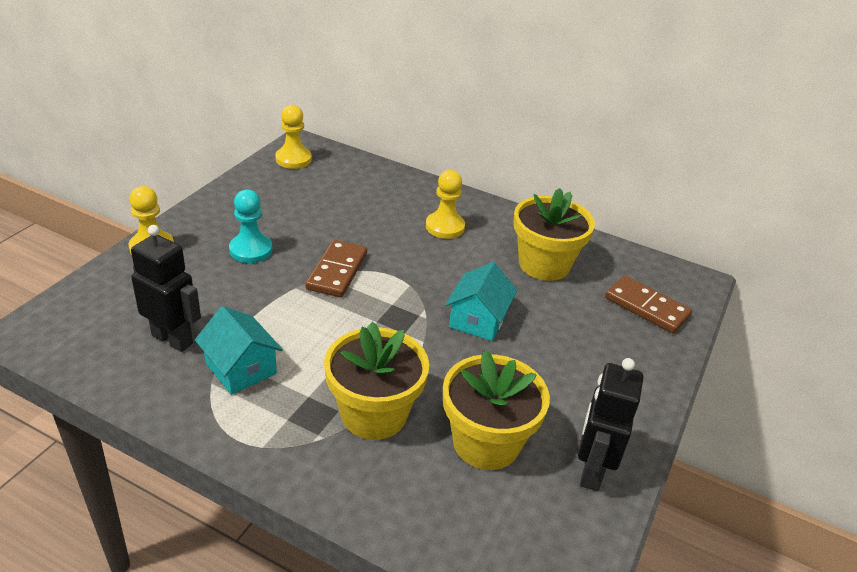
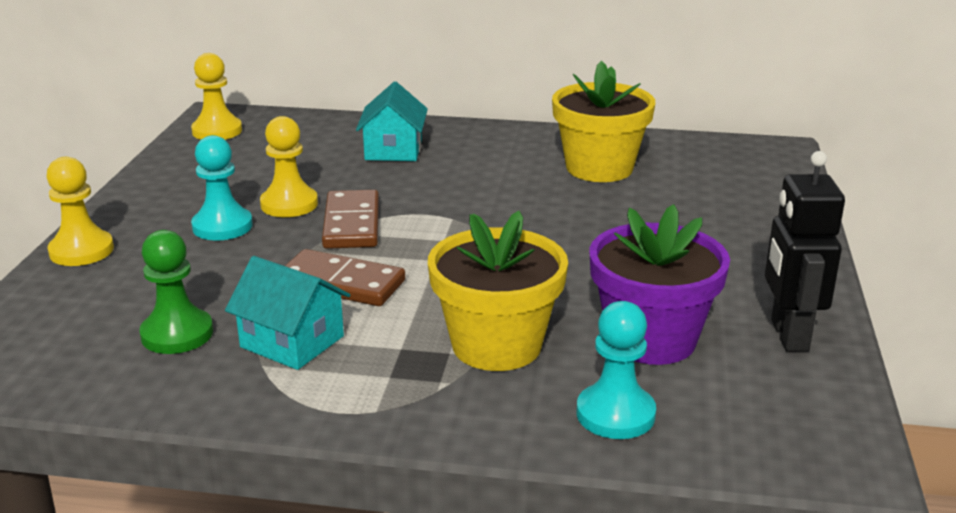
camera: 15 degrees left, 10 degrees down
(173, 339) = (177, 334): black robot -> green pawn
(420, 504) = (615, 414): none -> turquoise pawn
(445, 227) = (457, 158): yellow pawn -> yellow pawn (289, 204)
(478, 319) = (559, 232): turquoise house -> turquoise house (393, 150)
(486, 442) = (651, 339): yellow flower pot -> purple flower pot
(646, 307) = (741, 182): brown domino -> brown domino (341, 283)

